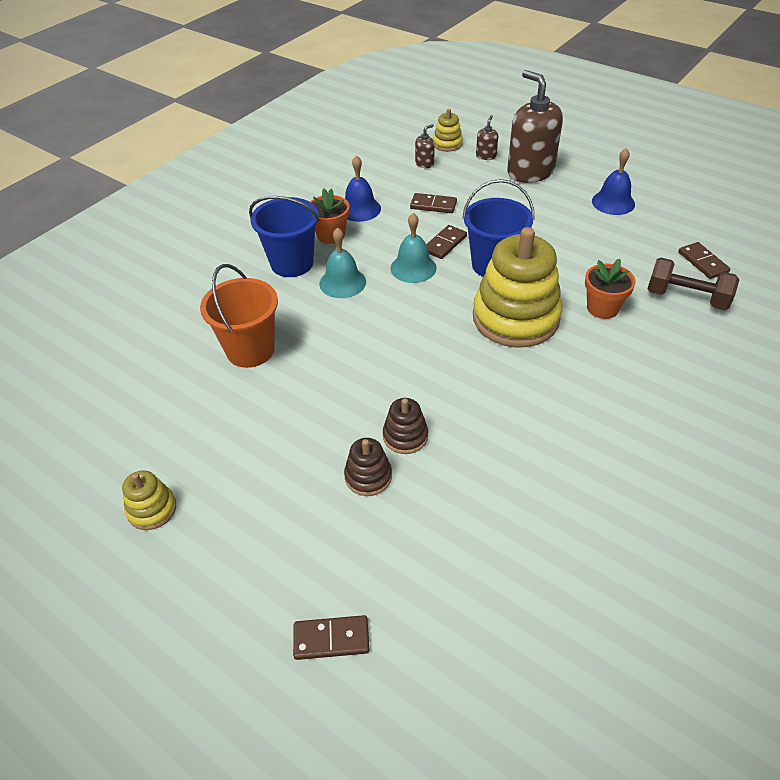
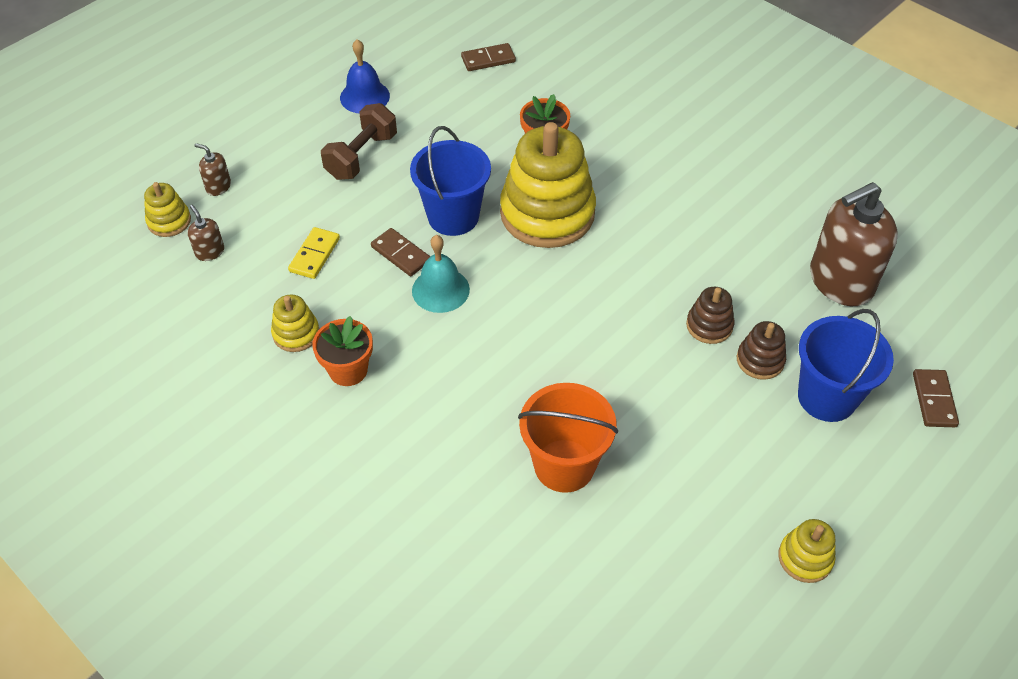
camera: 85 degrees left, 5 degrees up
(292, 263) = (399, 417): blue bucket -> blue bucket (827, 397)
(342, 282) = (453, 363): turquoise bell -> none
(360, 209) = (296, 333): blue bell -> yellow stacking toy
(433, 205) = (314, 255): brown domino -> yellow domino
(530, 172) = (274, 152): brown soap dispenser -> brown soap dispenser (840, 281)
(686, 298) = (539, 84): brown dumbbell -> brown dumbbell (361, 156)

